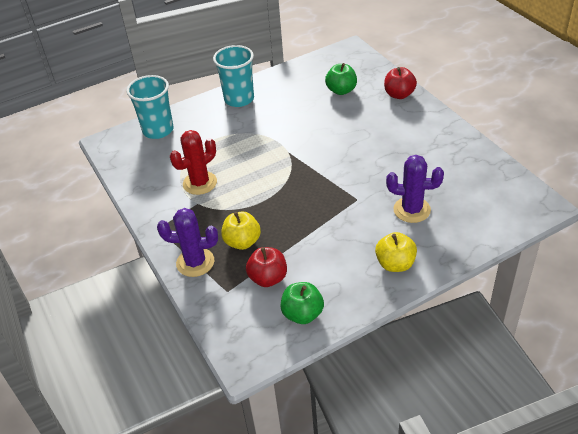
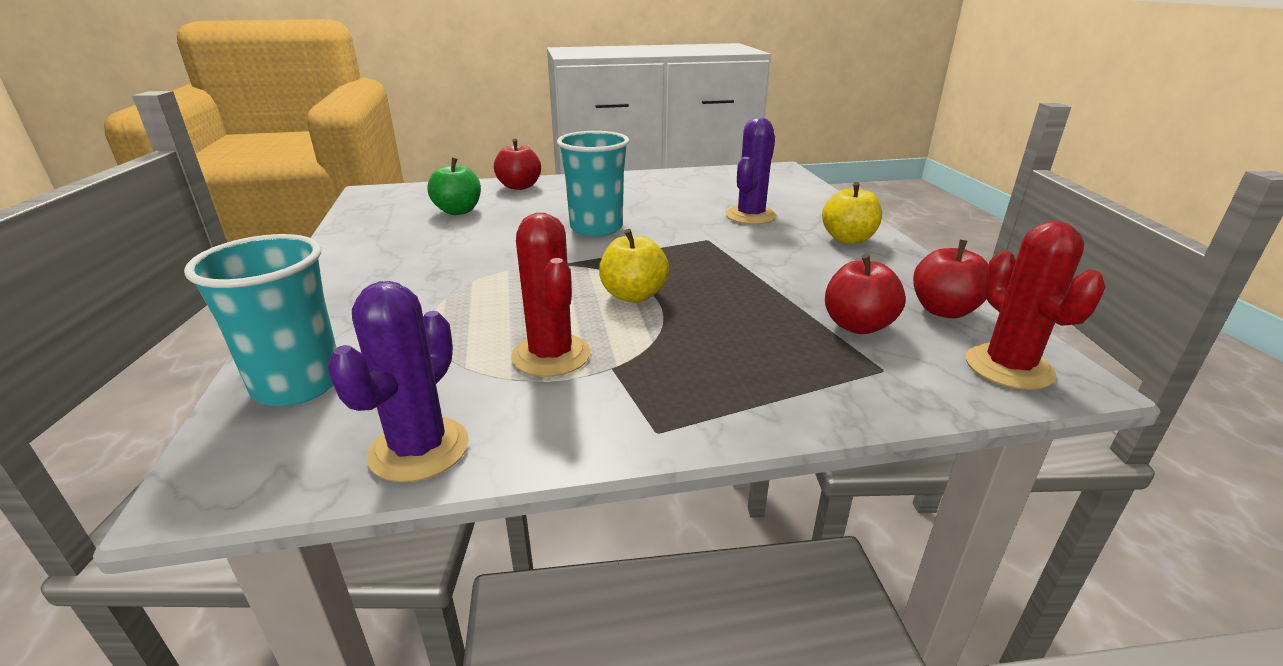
camera: 75 degrees left, 15 degrees down
(195, 262) = (794, 394): purple cactus -> purple cactus (419, 449)
(239, 99) = (348, 281): turquoise cup -> turquoise cup (596, 228)
(242, 242) = (756, 335): yellow apple -> yellow apple (633, 295)
(246, 339) = (1008, 367): none -> red cactus
(302, 314) = (943, 310): green apple -> red apple

